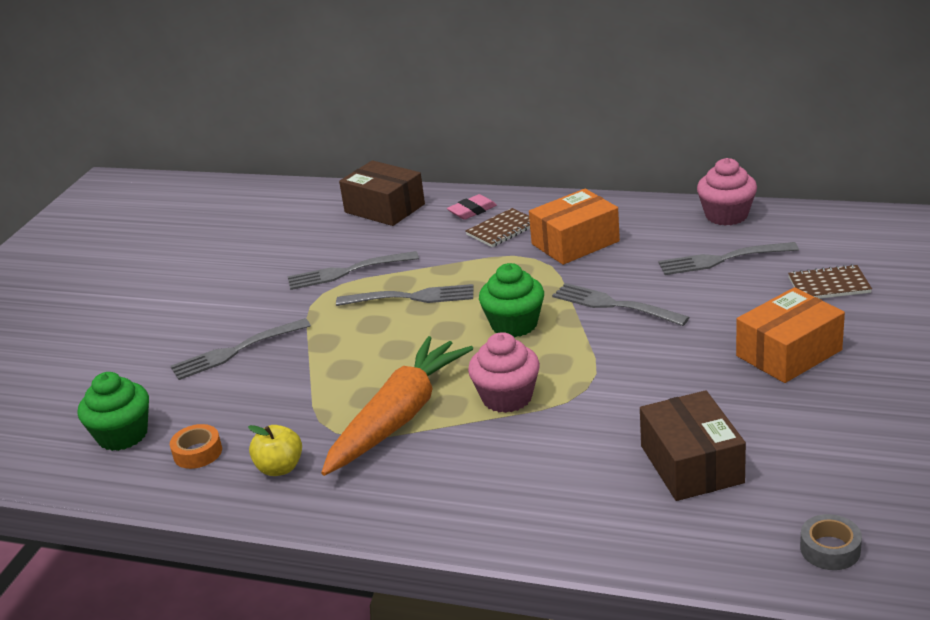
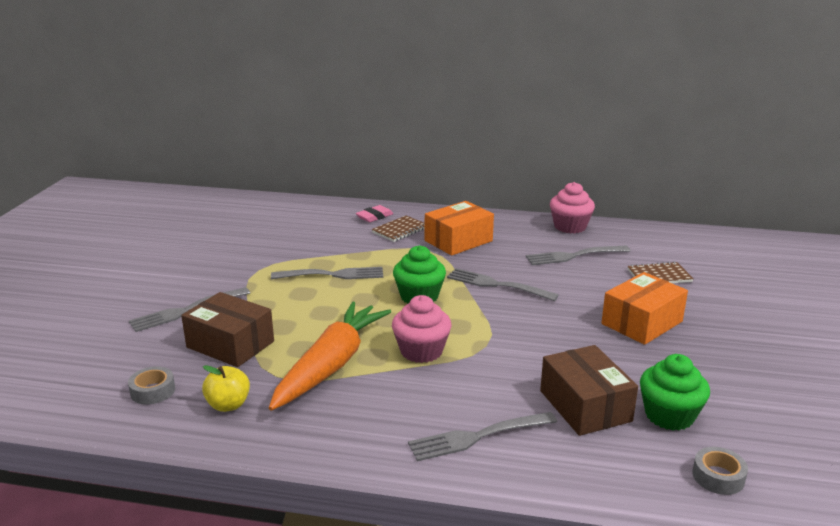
camera: 10 degrees left, 5 degrees down
(123, 435) = (83, 375): green cupcake -> green cupcake (669, 415)
(197, 452) = (153, 391): orange tape -> grey tape
(348, 271) = (279, 255): grey fork -> grey fork (478, 436)
(384, 208) = (305, 212): brown box -> brown box (230, 344)

